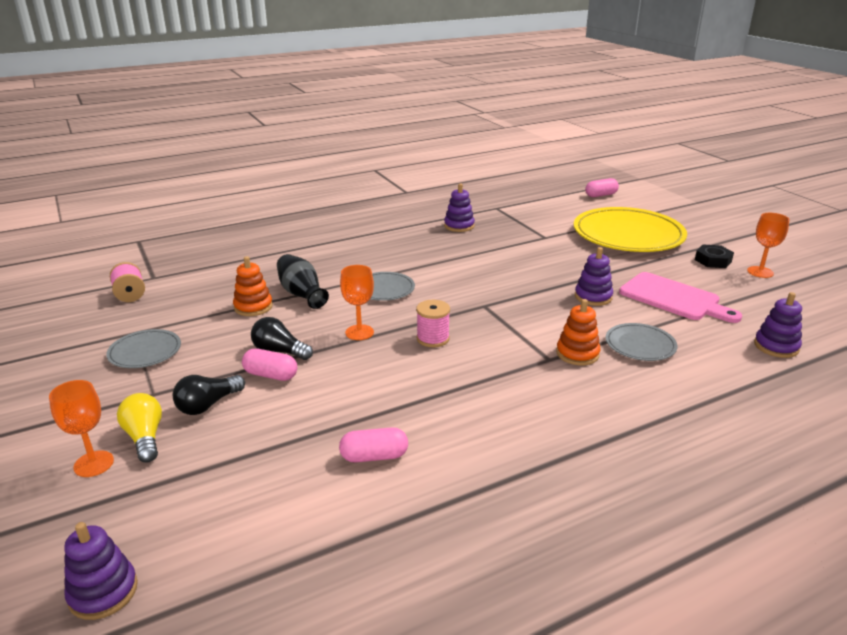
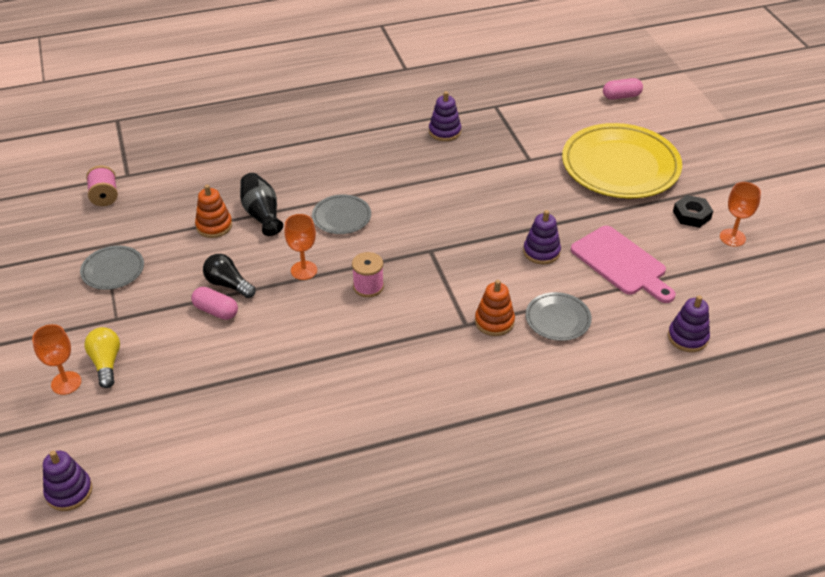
camera: 10 degrees right, 15 degrees up
(208, 405) = (159, 336): black light bulb -> none
(374, 456) = (282, 407): pink capsule -> none

